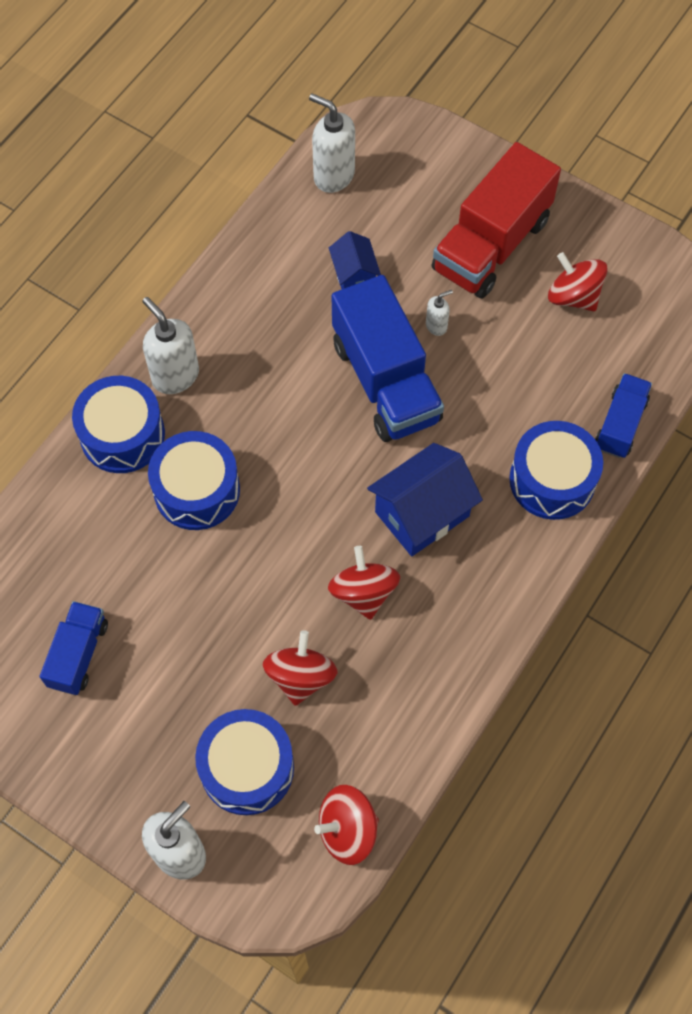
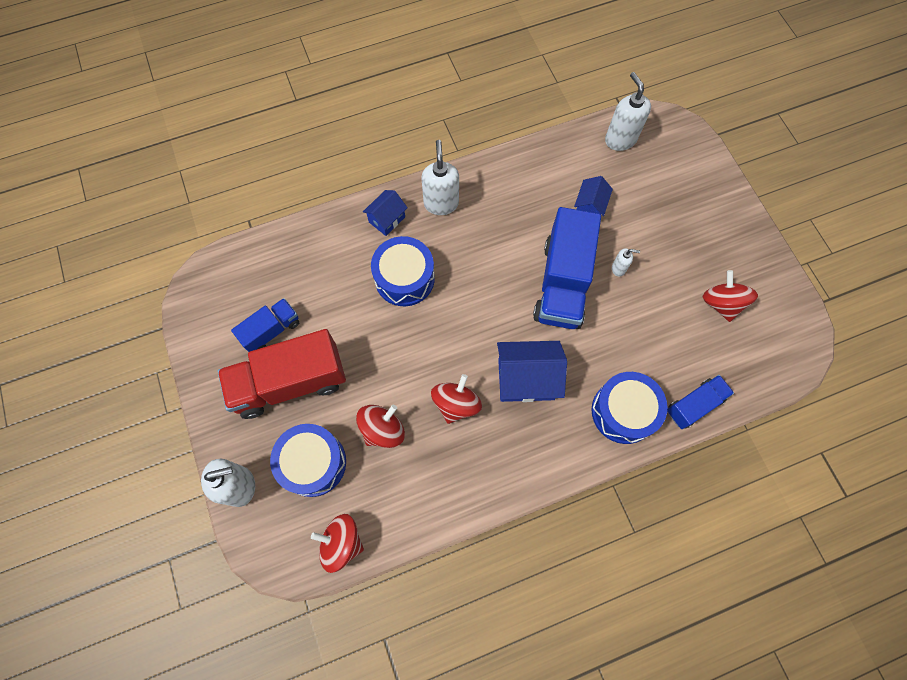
camera: 35 degrees right, 5 degrees up
(122, 435) = (387, 219): blue drum -> blue house
(491, 245) = (690, 239): red truck -> red truck (290, 382)

